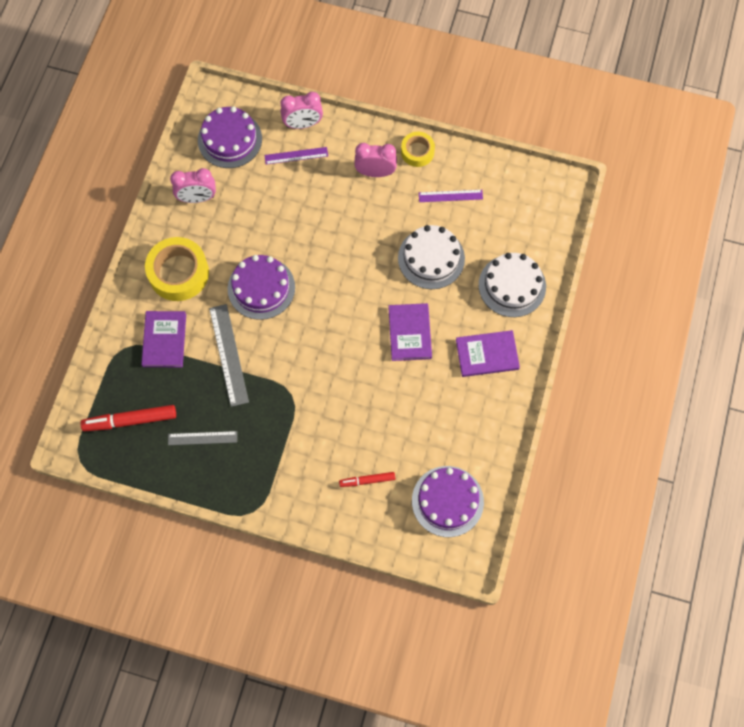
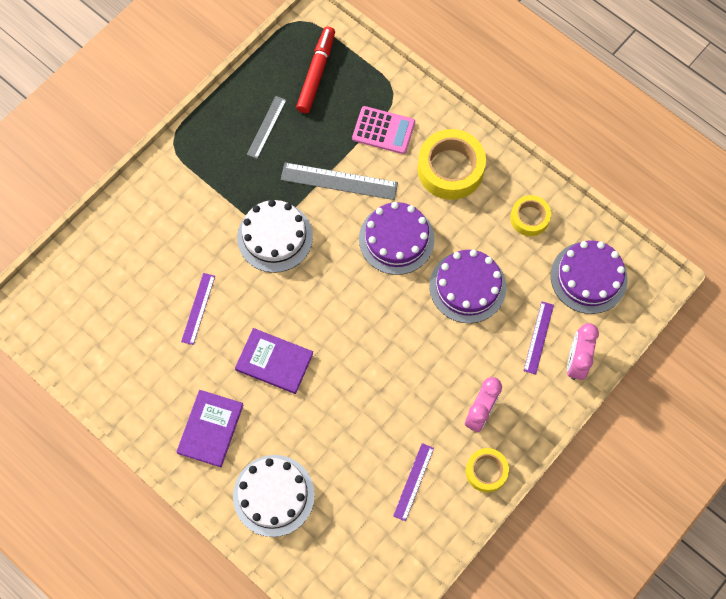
camera: 115 degrees right, 0 degrees up
(164, 340) = (383, 130): purple book -> pink calculator
(197, 198) = (529, 218): pink clock -> yellow tape
(367, 480) = (145, 253): red marker -> none
(395, 412) = (198, 308): none -> purple ruler
(431, 258) = (348, 424): white cake -> white cake (275, 237)
(447, 501) = (84, 317): purple cake -> purple cake (467, 286)

